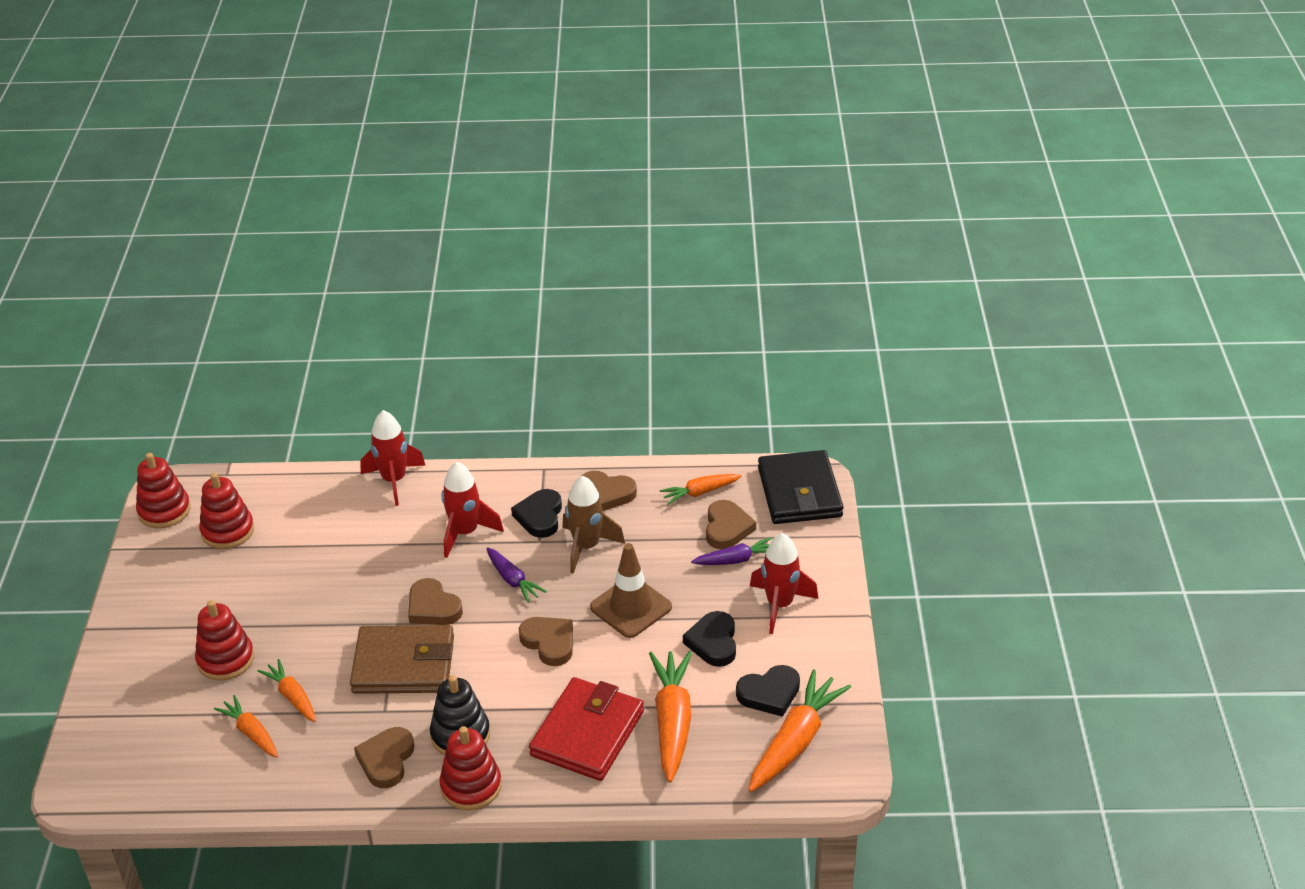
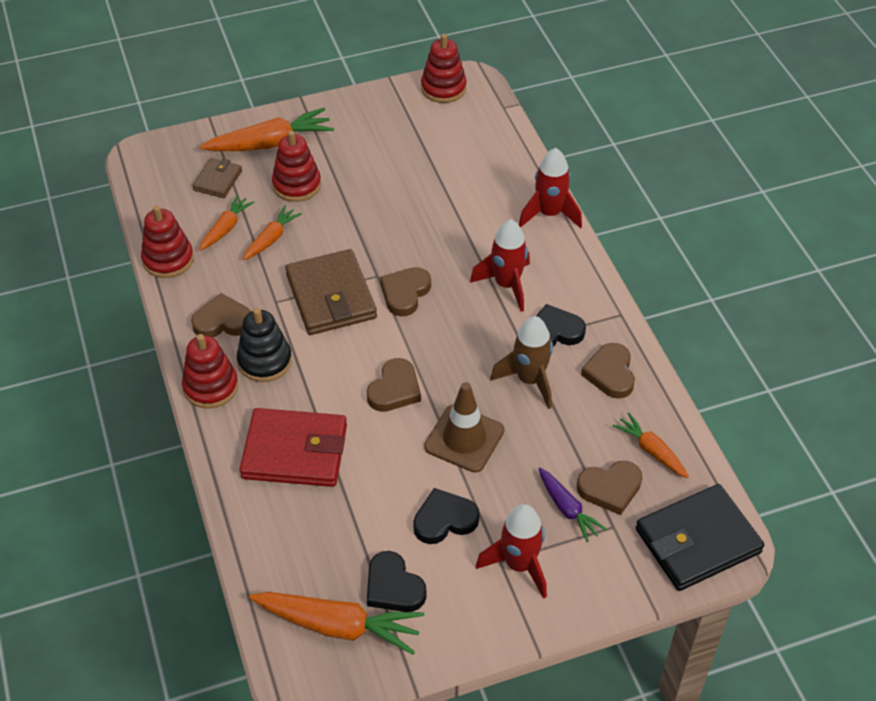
camera: 70 degrees right, 10 degrees up
(171, 726) = (218, 180): none -> brown wallet
(228, 531) = (438, 133): red stacking toy -> red stacking toy (168, 259)
(513, 580) = (461, 338): purple carrot -> none
(672, 721) = (331, 513): orange carrot -> orange carrot (271, 143)

